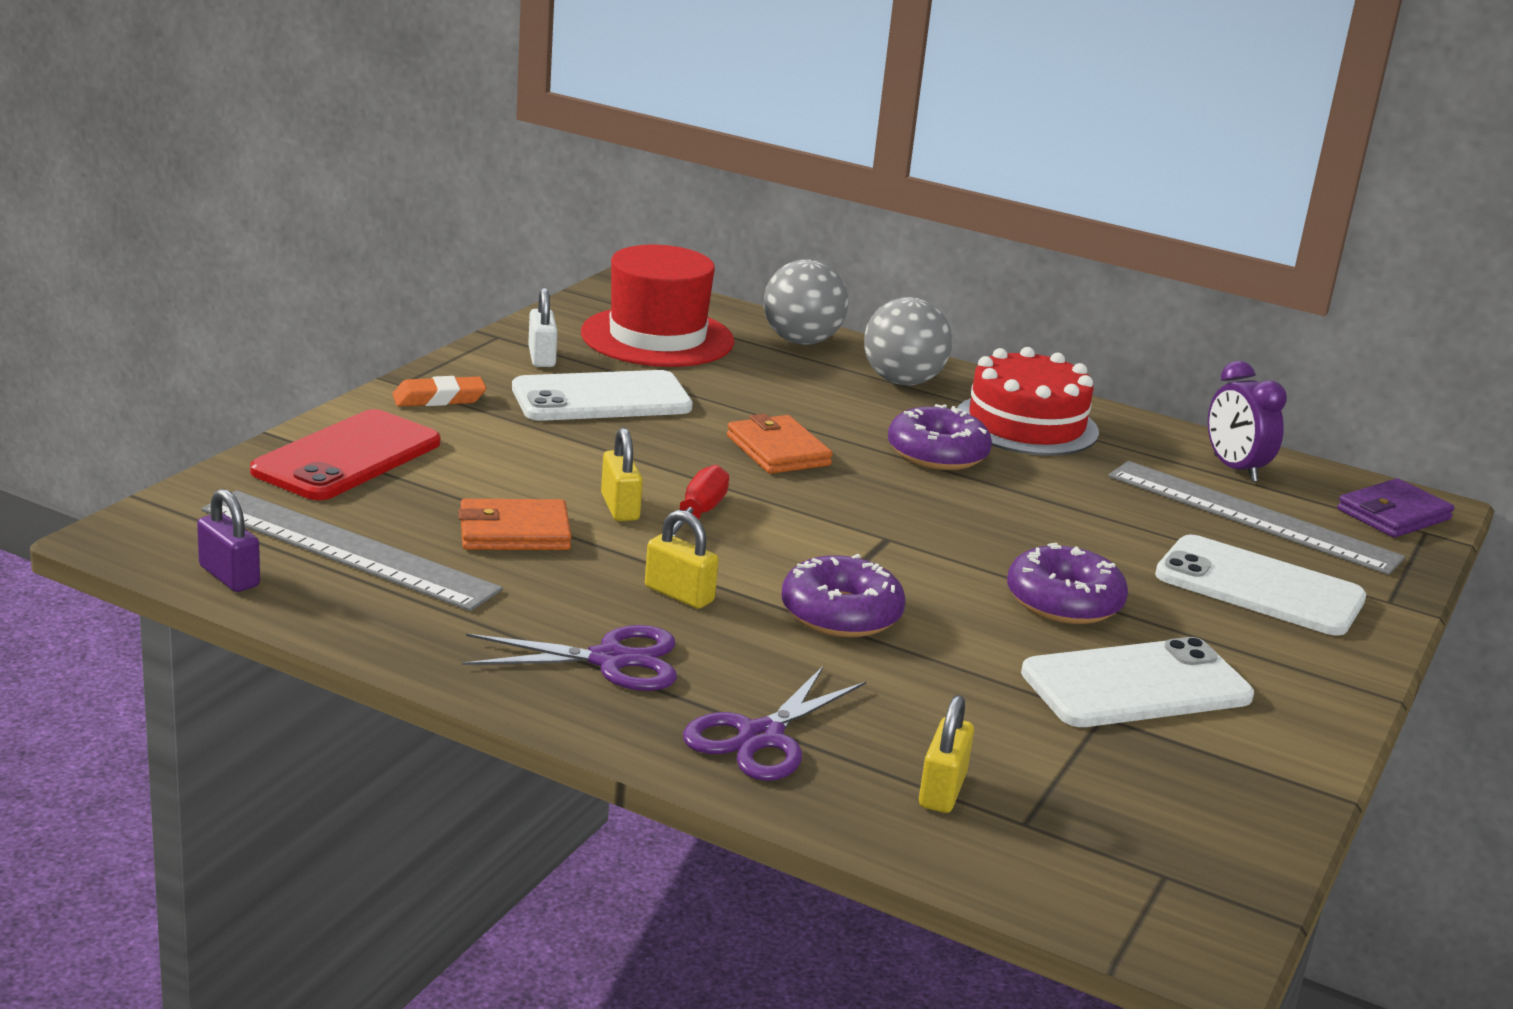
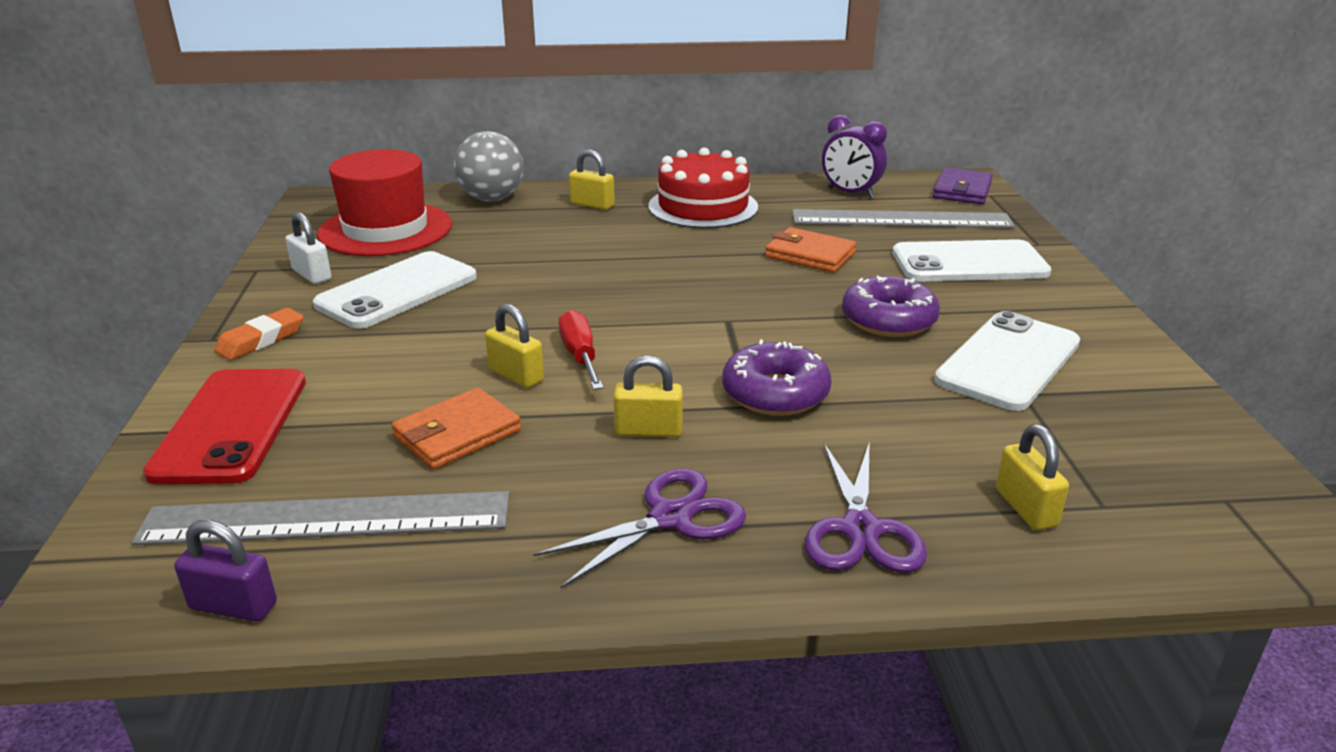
camera: 30 degrees left, 5 degrees up
(778, 451) = (574, 283): orange wallet -> orange wallet (810, 255)
(902, 382) = (592, 205): grey ball -> yellow padlock
(937, 453) = (678, 246): purple donut -> none

